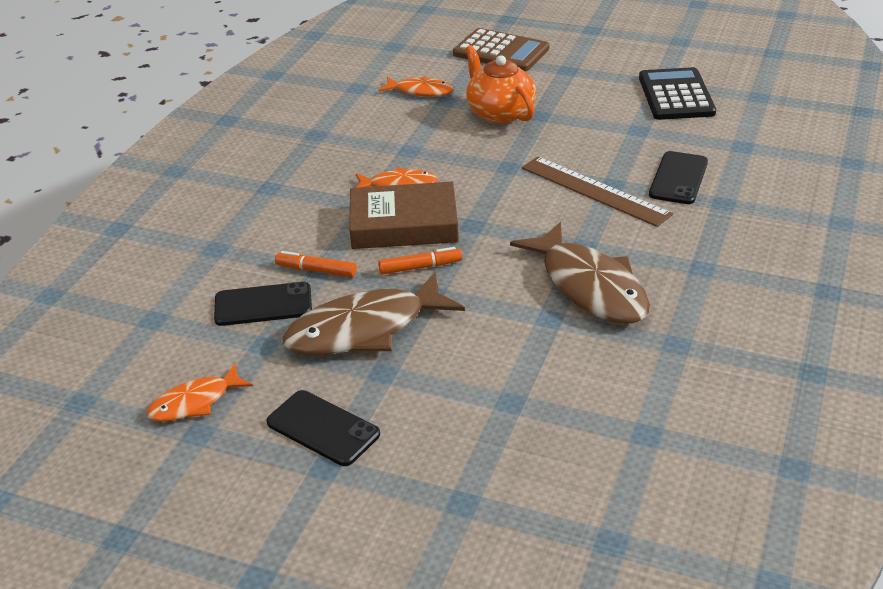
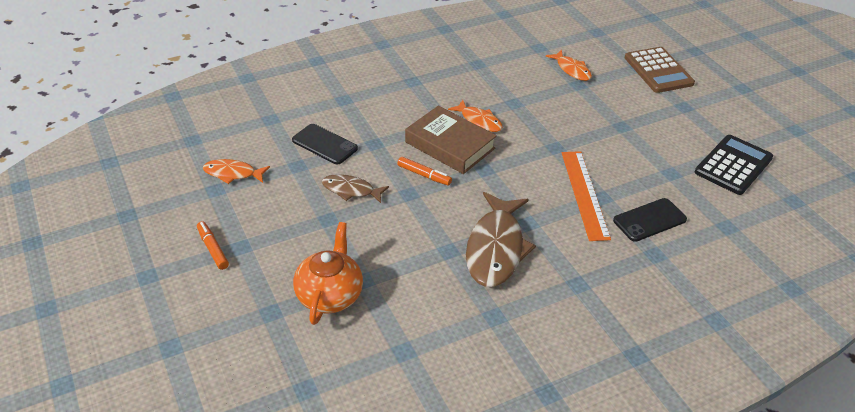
camera: 40 degrees right, 5 degrees up
(316, 270) = (372, 142): orange marker -> orange marker (213, 249)
(323, 428) = (265, 227): black phone -> none
(365, 329) = (351, 190): brown fish -> brown fish, size x0.55
(500, 113) = (599, 110): orange teapot -> orange teapot (330, 295)
(595, 190) = (585, 194): brown ruler -> orange ruler

